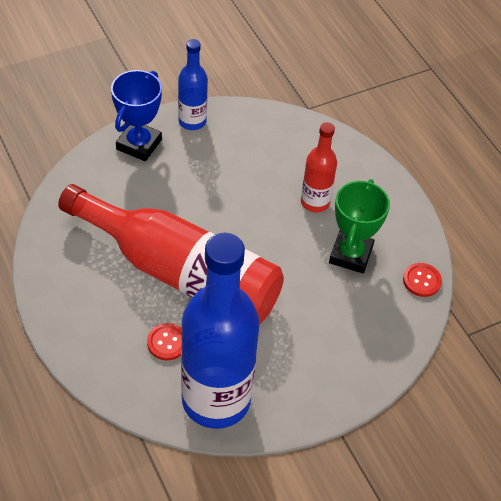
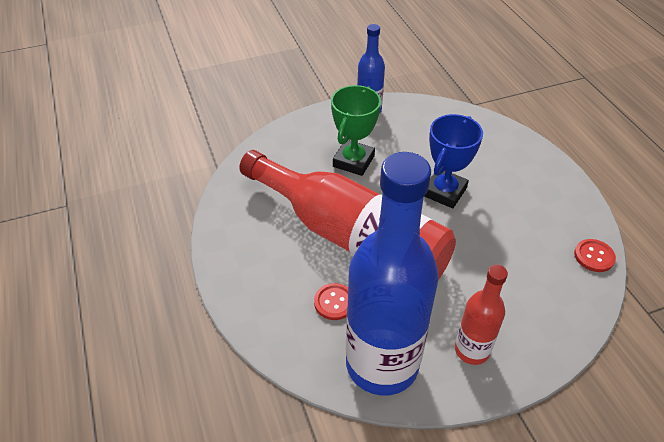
camera: 10 degrees right, 5 degrees down
(139, 144) = (320, 127): blue trophy -> blue trophy (444, 192)
(315, 202) = (482, 180): red bottle -> red bottle (472, 350)
(351, 255) = (519, 228): green trophy -> green trophy (353, 161)

